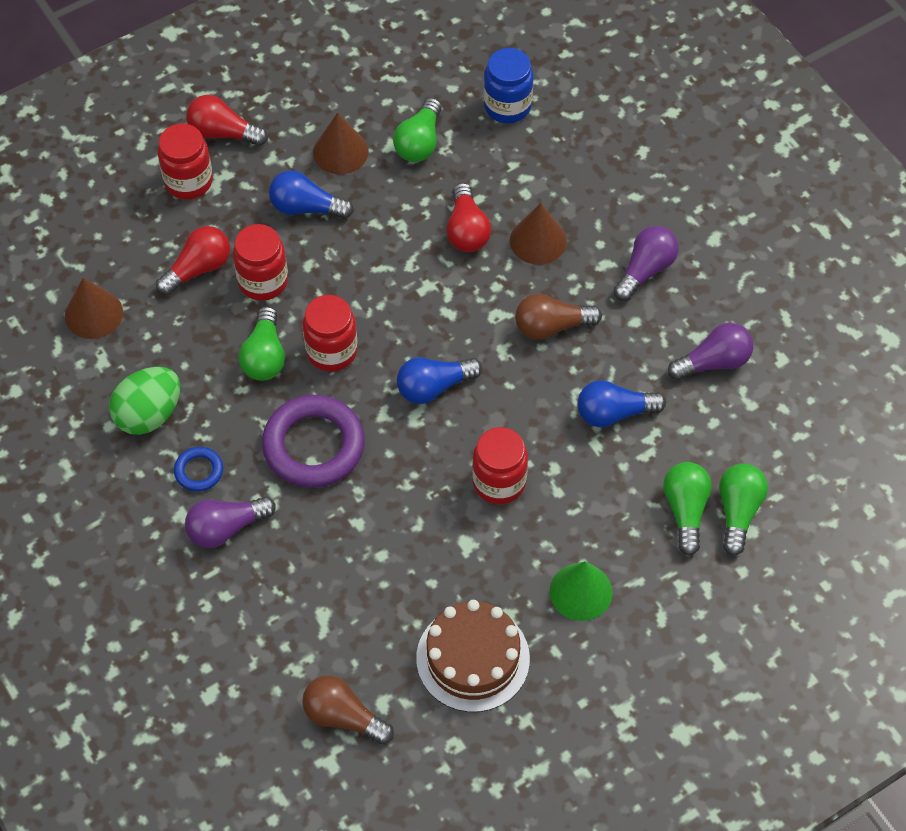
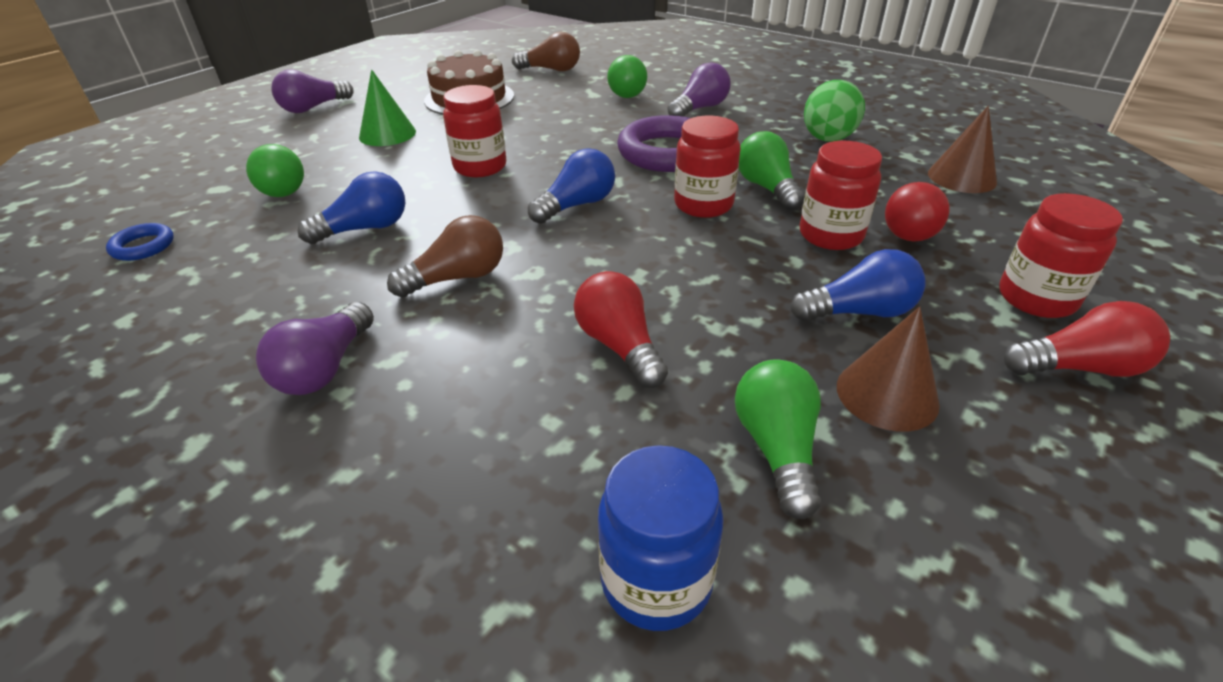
camera: 160 degrees right, 20 degrees down
(199, 471) = (750, 125): blue ring -> blue ring (143, 246)
(538, 240) = (506, 361): brown cone -> none
(713, 362) = (229, 294): purple light bulb -> purple light bulb (313, 108)
(738, 512) = (225, 196): green light bulb -> green light bulb (625, 92)

